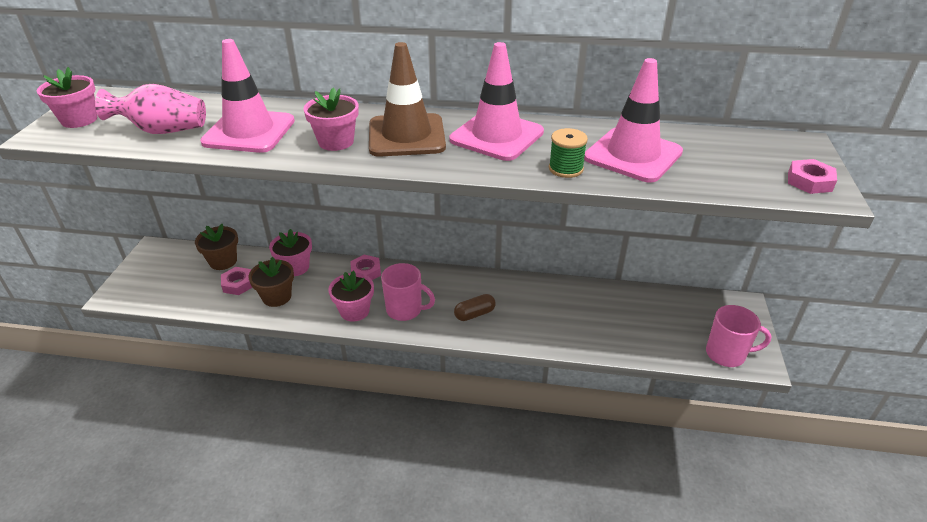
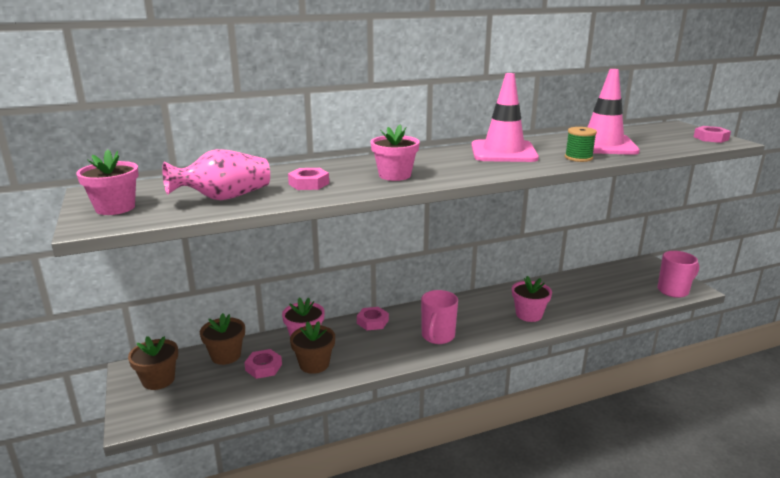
camera: 30 degrees left, 15 degrees down
(160, 265) = (158, 380): none -> brown flower pot
(249, 132) = (309, 184): pink traffic cone -> pink nut
(354, 311) = (397, 351): pink flower pot -> pink flower pot (529, 315)
(405, 310) = (437, 336): pink mug -> pink mug turned 120 degrees clockwise
(406, 136) = (441, 163): brown traffic cone -> none
(474, 314) = (493, 321): brown capsule -> none

